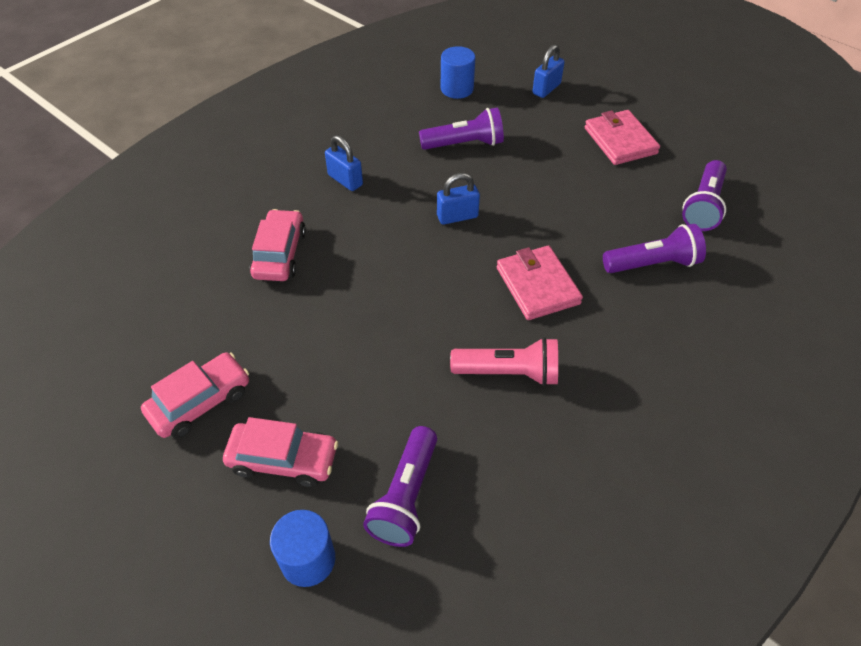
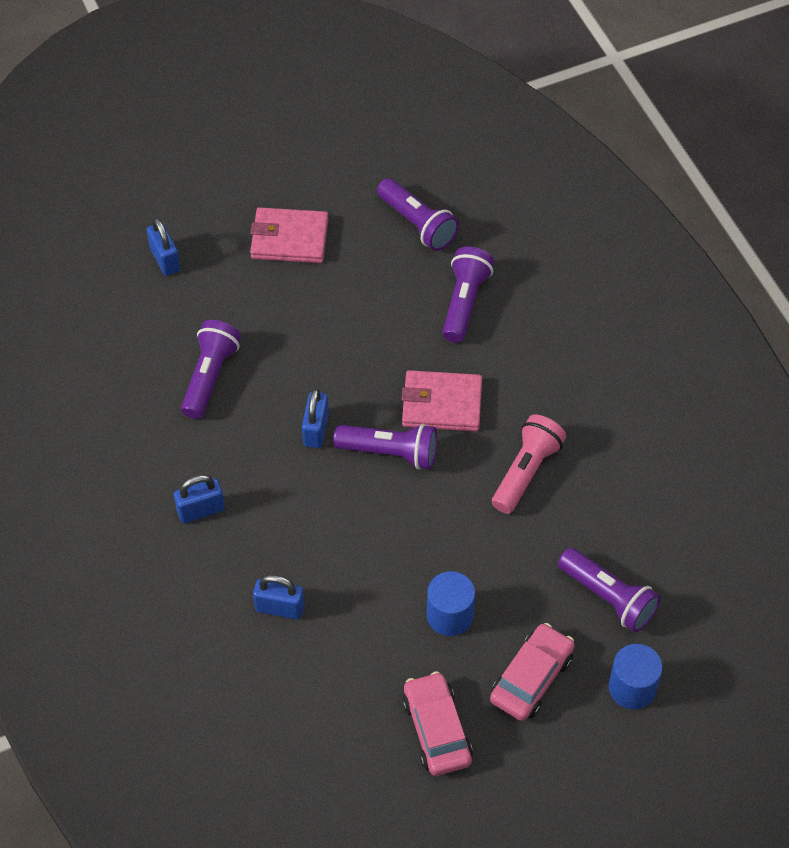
camera: 65 degrees left, 5 degrees up
(280, 254) = (279, 608): pink car -> blue padlock
(457, 89) = (109, 343): blue cylinder -> blue cylinder (450, 615)
(465, 269) = (390, 452): none -> purple flashlight

